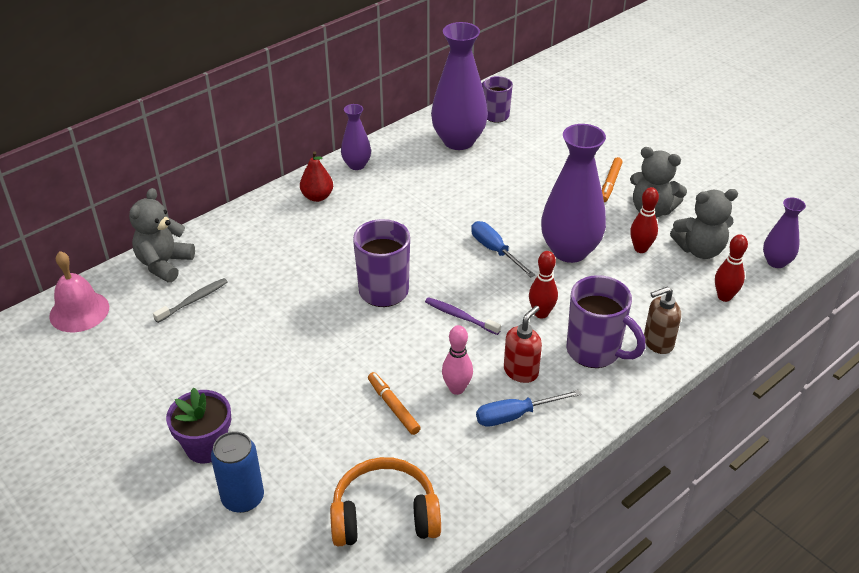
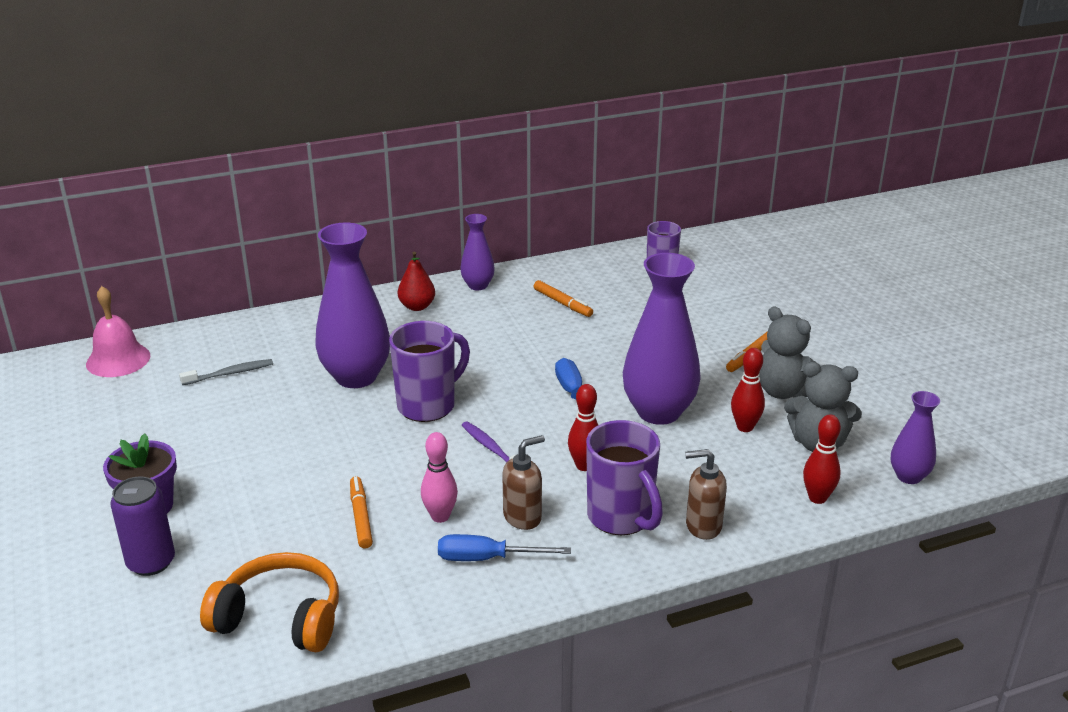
camera: 20 degrees right, 10 degrees down
(164, 264) = (225, 336): grey teddy bear -> none
(243, 498) = (151, 562): blue can -> purple can
(437, 167) = (562, 303): none -> orange marker
(458, 141) = (603, 283): purple vase -> purple vase (356, 377)
(521, 371) = (523, 517): red soap dispenser -> brown soap dispenser

